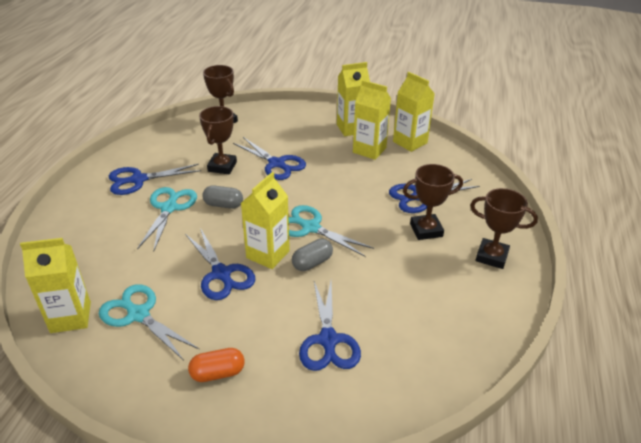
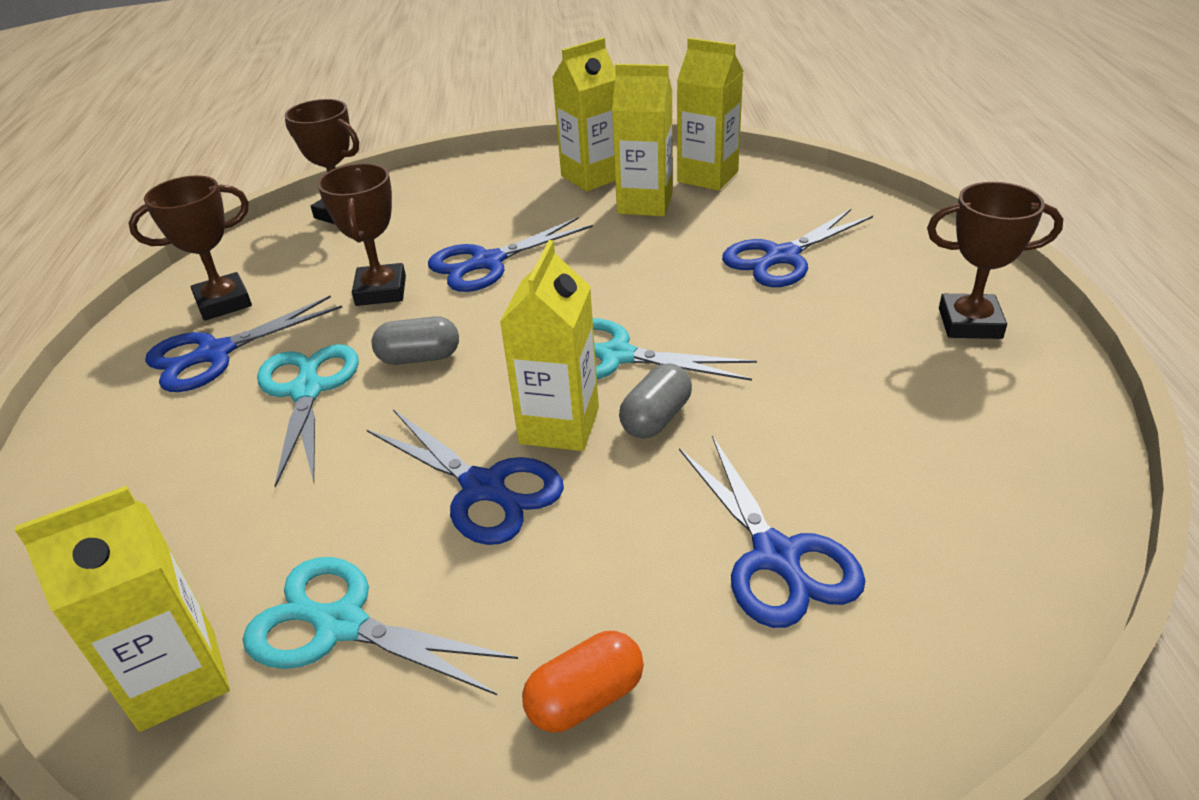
camera: 15 degrees left, 0 degrees up
(277, 164) = (487, 263): blue scissors -> blue scissors turned 120 degrees clockwise
(426, 230) = (828, 308): brown trophy -> brown trophy (223, 302)

